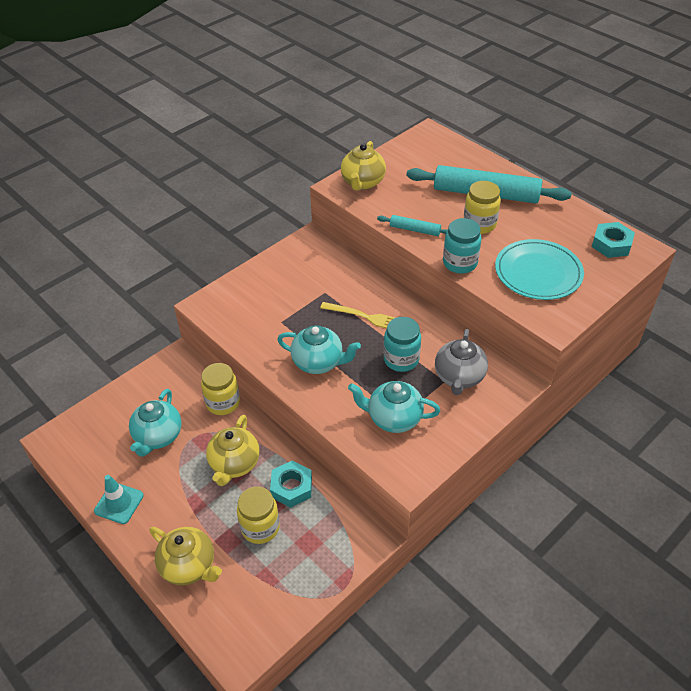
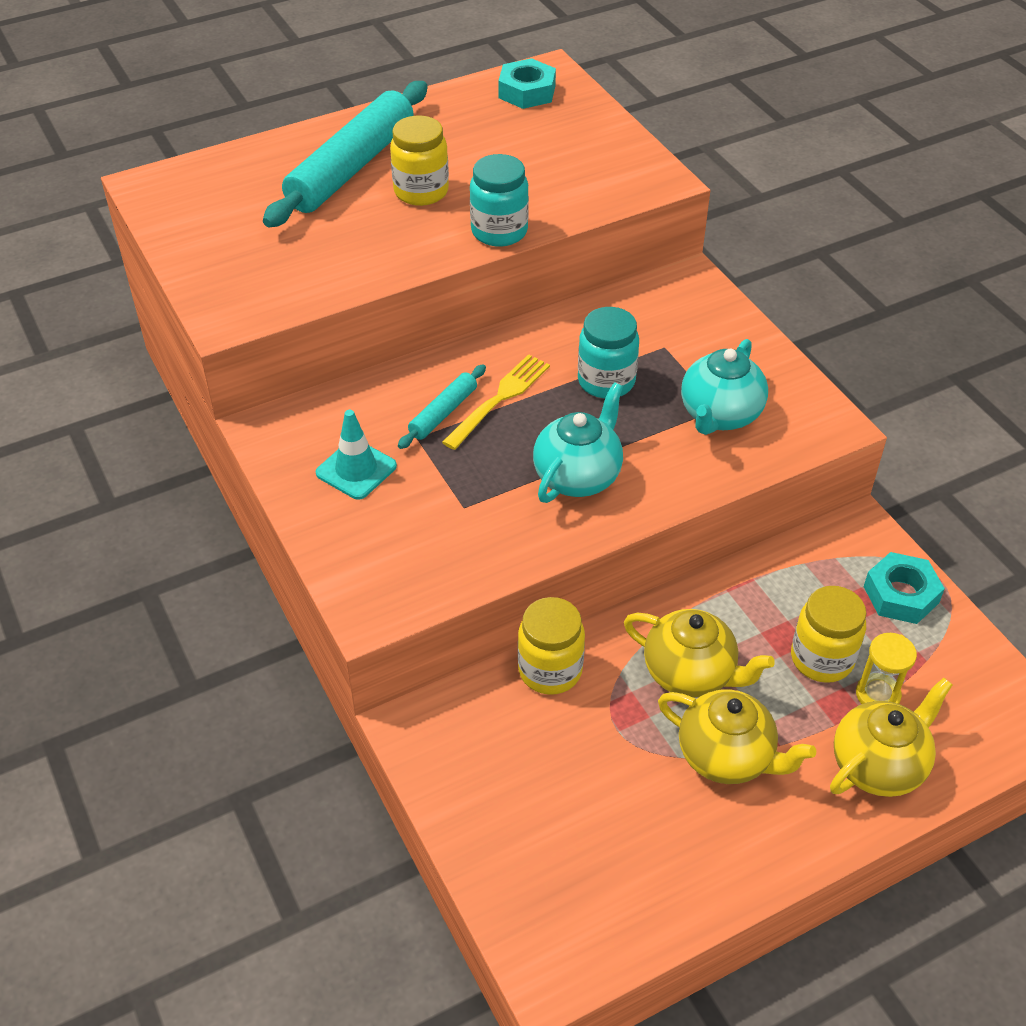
camera: 75 degrees left, 0 degrees up
(119, 503) = (734, 860): turquoise traffic cone -> turquoise traffic cone (356, 469)
(158, 436) = (598, 781): turquoise teapot -> none
(240, 560) = (877, 694): none -> yellow hourglass
(291, 487) = (754, 605): turquoise nut -> turquoise nut (901, 594)
(363, 183) = (236, 289): yellow teapot -> yellow teapot (727, 756)
(415, 230) = (397, 258): turquoise rolling pin -> turquoise rolling pin (443, 413)
(459, 377) = (662, 331): grey teapot -> none
(538, 272) = (554, 166): turquoise plate -> none

